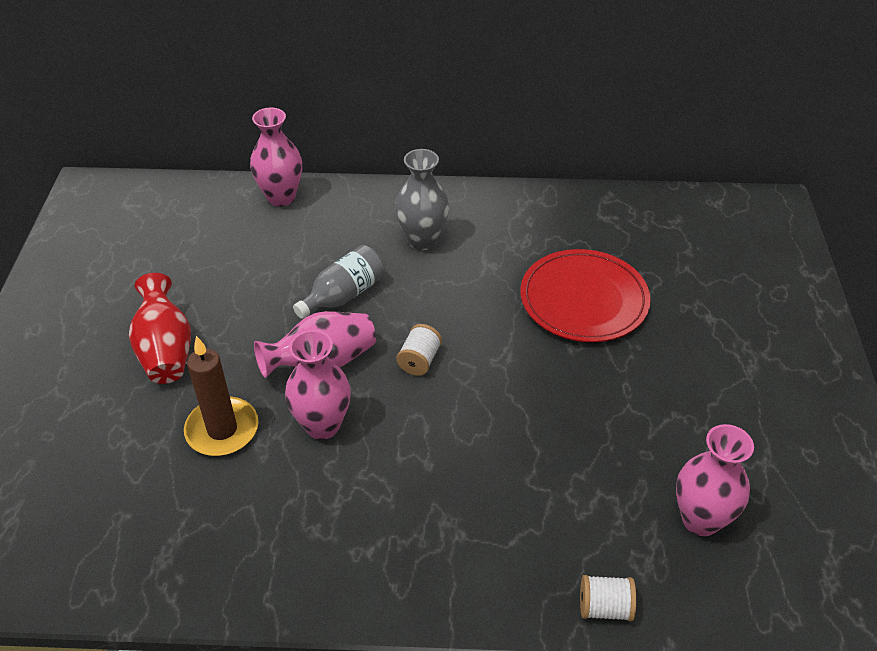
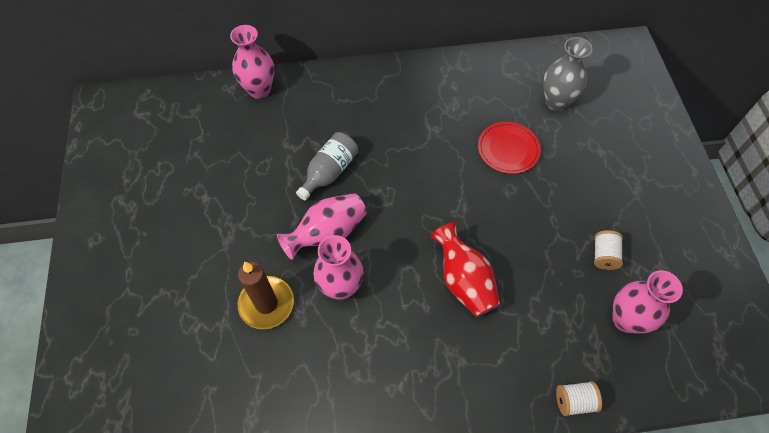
camera: 10 degrees left, 15 degrees up
(166, 350) = (205, 241): red vase -> red vase (463, 280)
(419, 360) = (399, 220): white spool -> white spool (604, 255)
(422, 240) = (377, 114): grey vase -> grey vase (556, 102)
(584, 299) = (508, 149): red plate -> red plate, size x0.65

